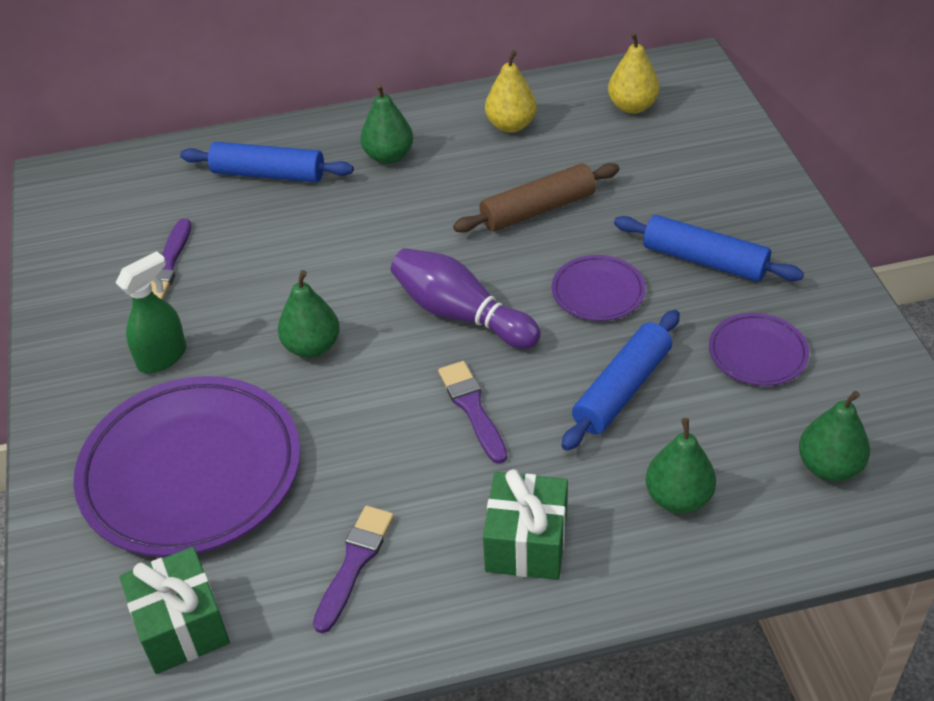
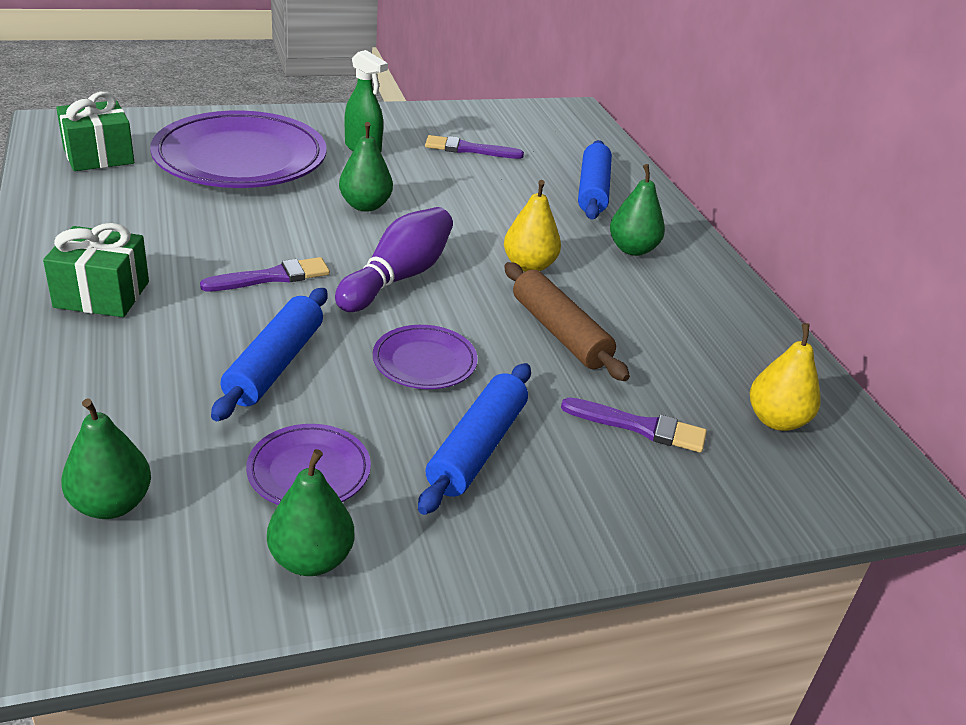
camera: 80 degrees right, 10 degrees down
(354, 563) = (121, 217): purple brush -> purple brush (640, 427)
(511, 125) = (707, 325): yellow pear -> yellow pear (529, 266)
(622, 389) = (275, 364): blue rolling pin -> blue rolling pin turned 75 degrees clockwise
(678, 498) = (114, 385): green pear -> green pear (311, 559)

